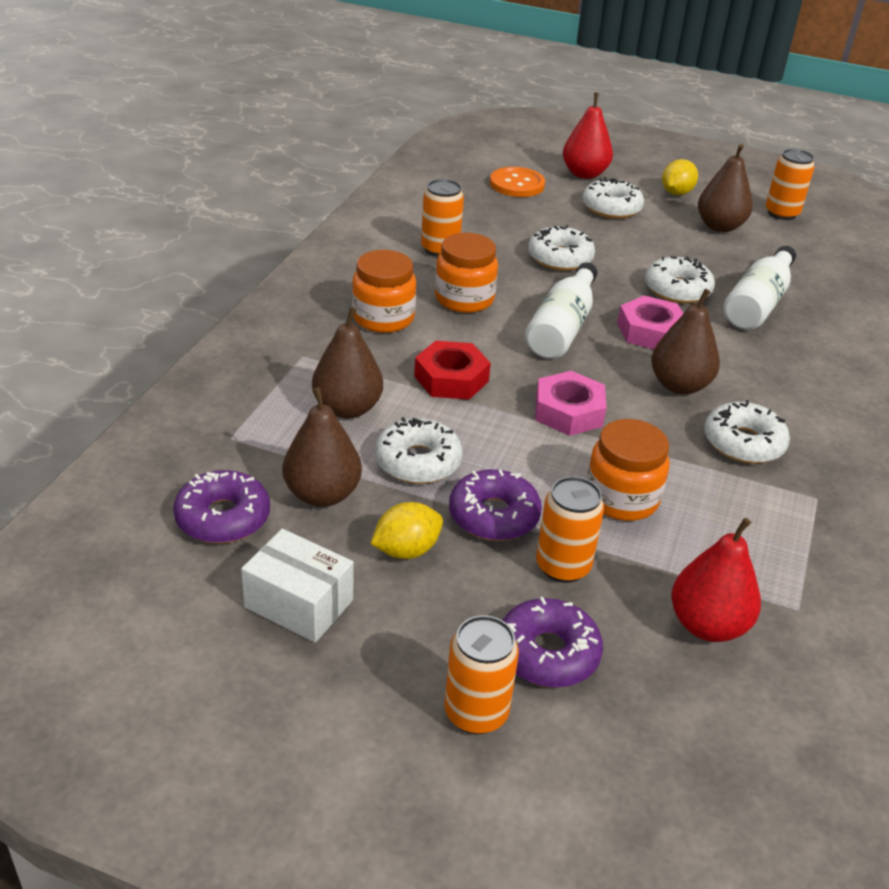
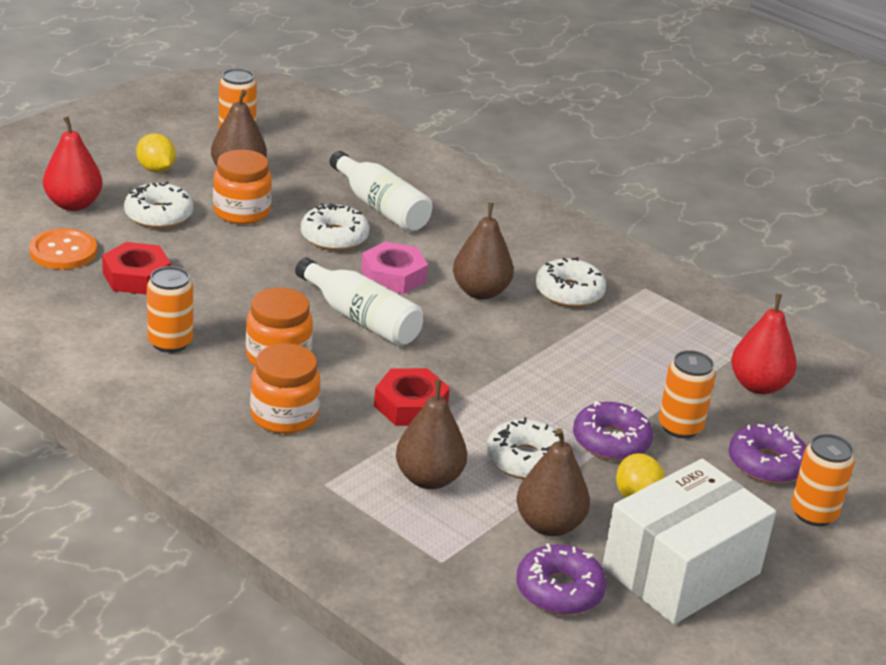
camera: 70 degrees left, 5 degrees down
(299, 604) = (681, 571): white box -> white box, size x1.73
(515, 217) = (136, 276): none -> red nut
(560, 258) = (237, 278): white donut -> none
(568, 411) = (490, 359): pink nut -> none
(621, 498) = (613, 373): orange jar -> orange jar (241, 212)

